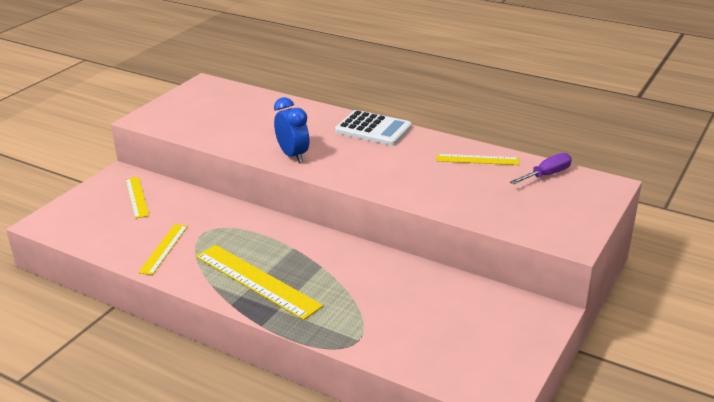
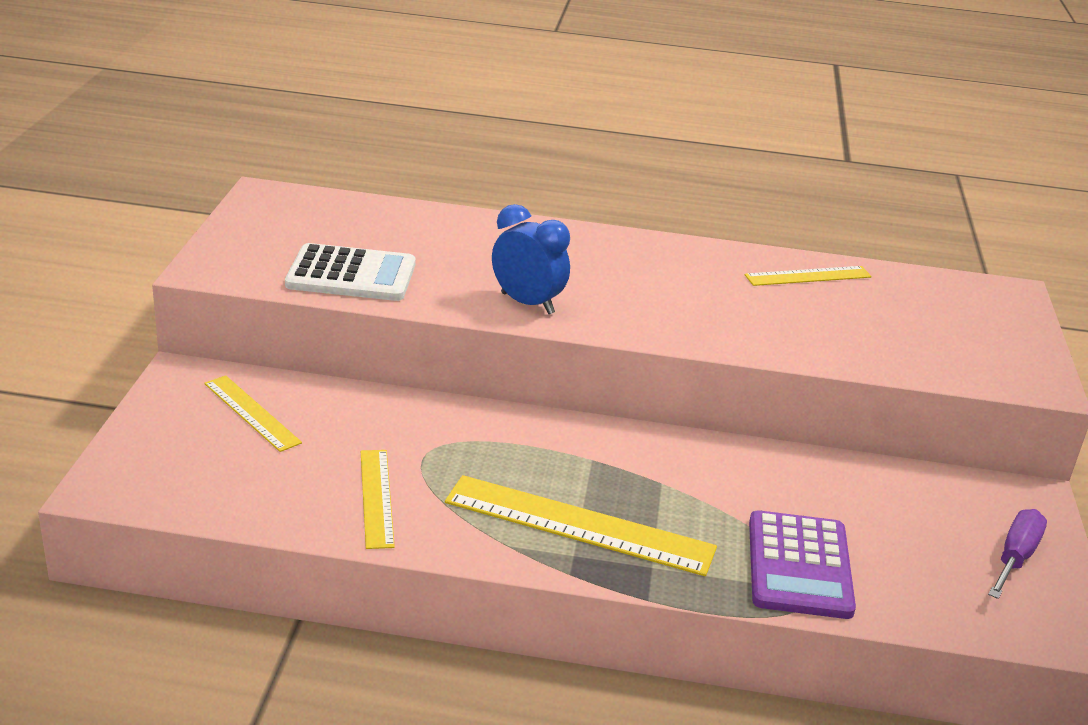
camera: 25 degrees left, 0 degrees up
(363, 325) = (799, 566): none -> purple calculator
(373, 129) = (615, 245): white calculator -> white calculator (351, 275)
(547, 175) = (920, 287): purple screwdriver -> purple screwdriver (1015, 557)

